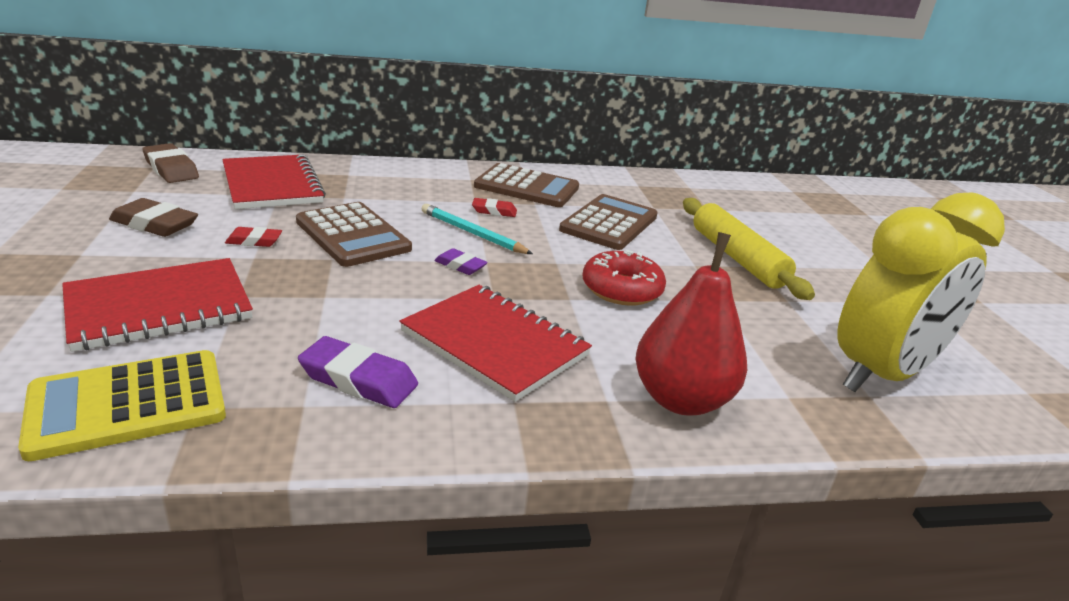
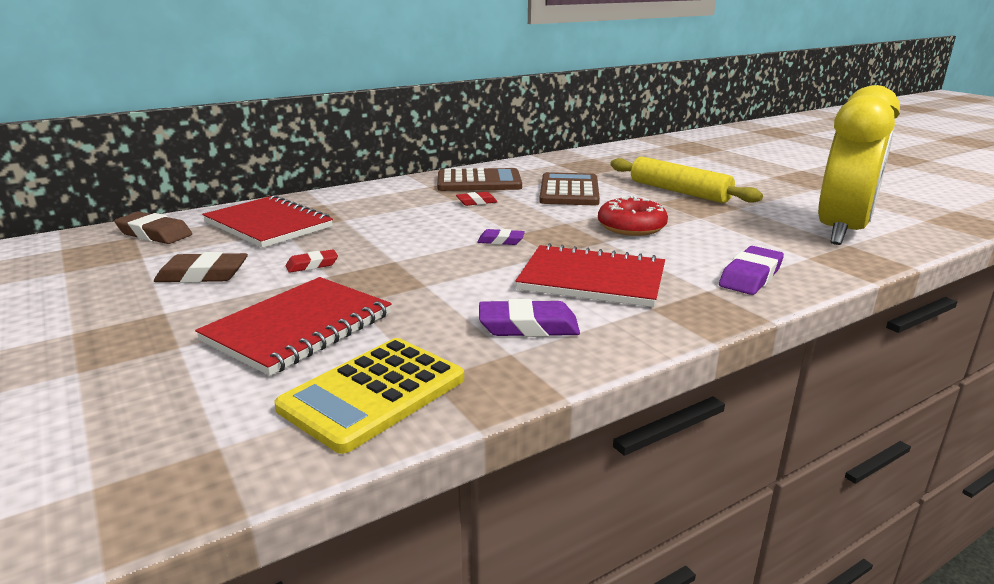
camera: 20 degrees left, 5 degrees down
(353, 235) = (389, 242): brown calculator -> none
(472, 233) = (480, 219): turquoise pencil -> none
(681, 399) = (750, 276): red pear -> purple eraser

